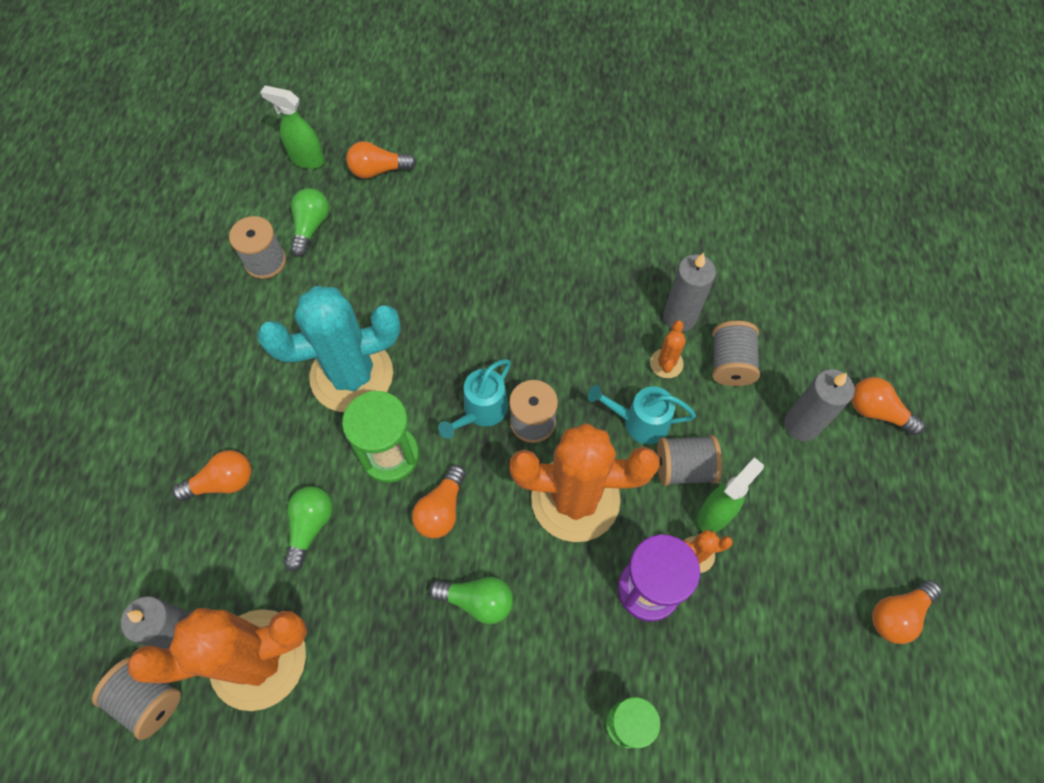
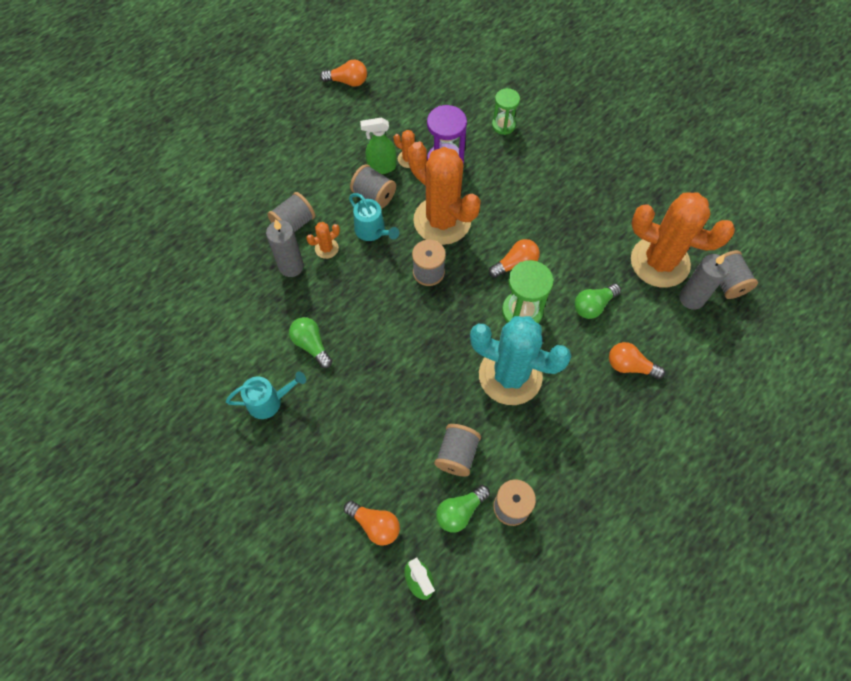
camera: 140 degrees left, 0 degrees up
(350, 268) = (457, 454): none -> grey spool
(477, 601) = (531, 212): green light bulb -> green light bulb (311, 345)
(481, 411) = (451, 298): turquoise watering can -> turquoise watering can (269, 401)
(801, 425) = (295, 172): grey candle -> none
(877, 412) = (252, 151): orange light bulb -> none

